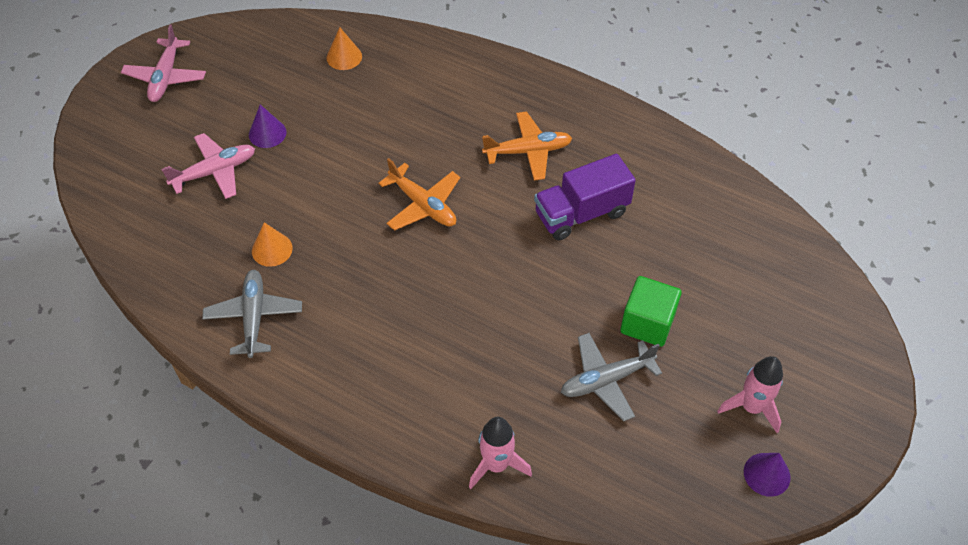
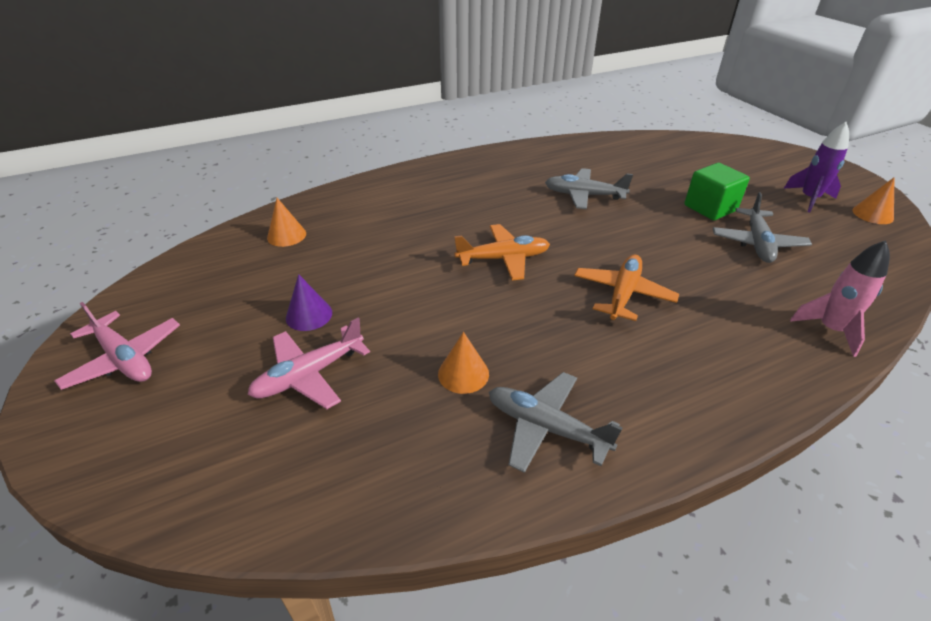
camera: 55 degrees left, 15 degrees down
(215, 172) = (309, 375): pink plane -> pink plane turned 135 degrees counterclockwise
(528, 151) = (501, 193): orange plane -> orange plane (623, 294)
(581, 213) = (584, 195): purple truck -> grey plane
(751, 407) = (809, 199): pink rocket -> purple rocket
(767, 474) = (872, 214): purple cone -> orange cone

